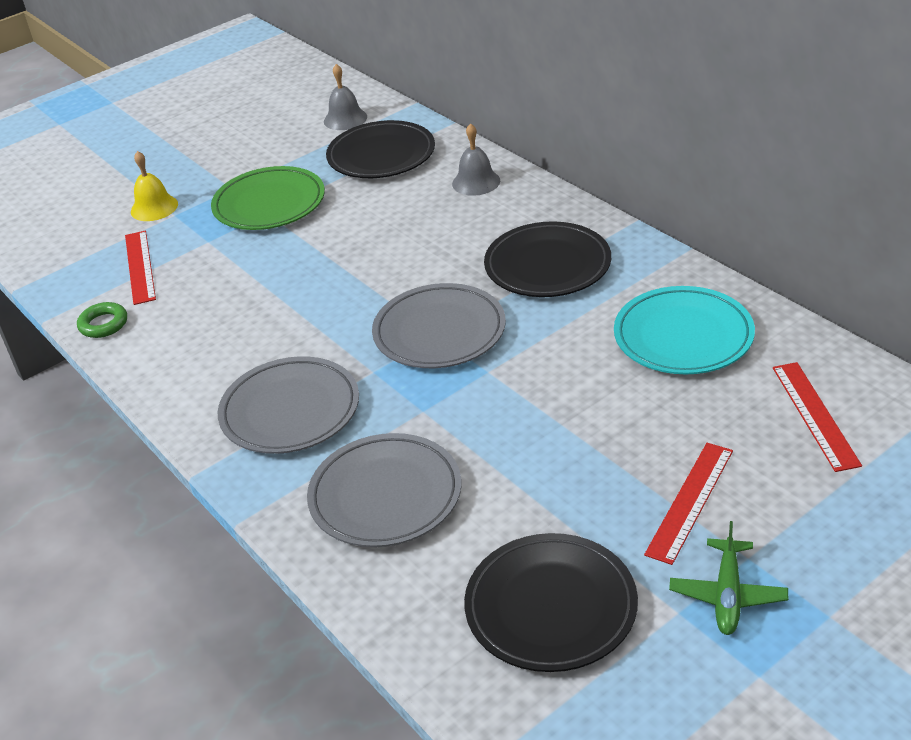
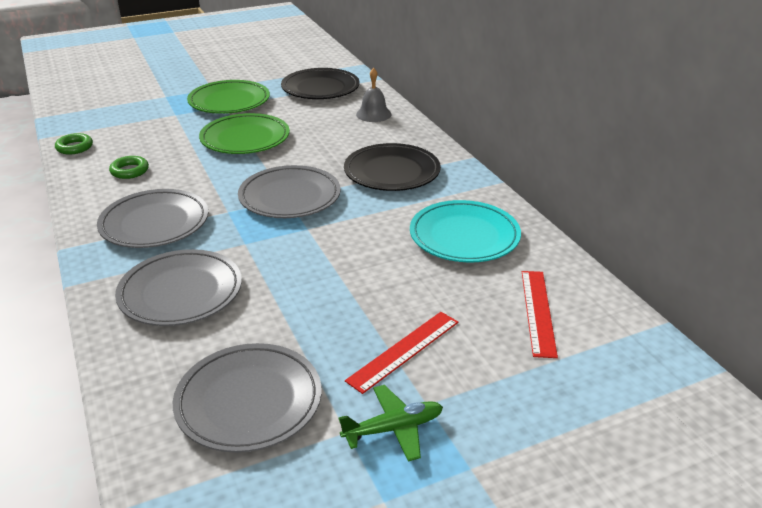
camera: 10 degrees right, 5 degrees down
(140, 267) = (122, 120): red ruler -> none
(154, 207) = (156, 90): yellow bell -> none
(205, 343) = (129, 171): none -> green ring
(328, 258) = (245, 138): none -> green plate
(345, 119) = (311, 65): grey bell -> none
(551, 607) = (249, 401): black plate -> grey plate
(727, 595) = (394, 429): green plane -> green plane turned 135 degrees counterclockwise

